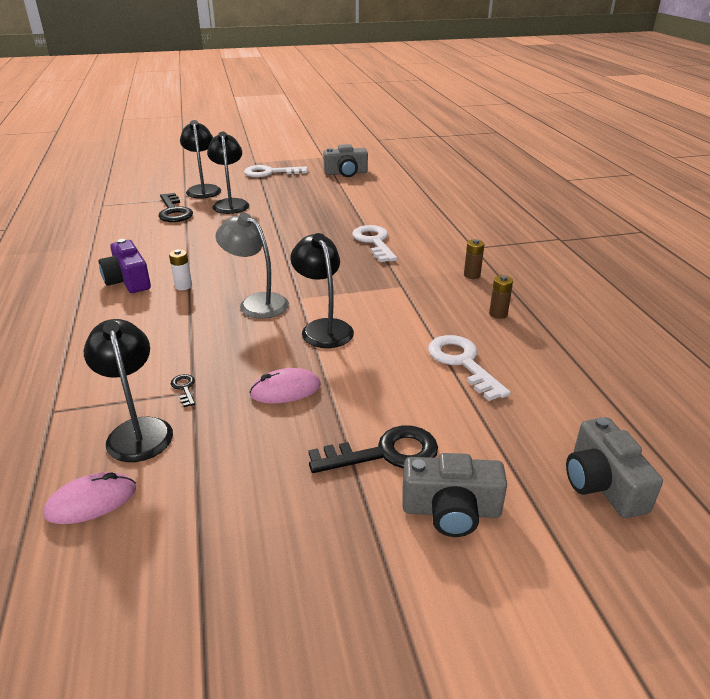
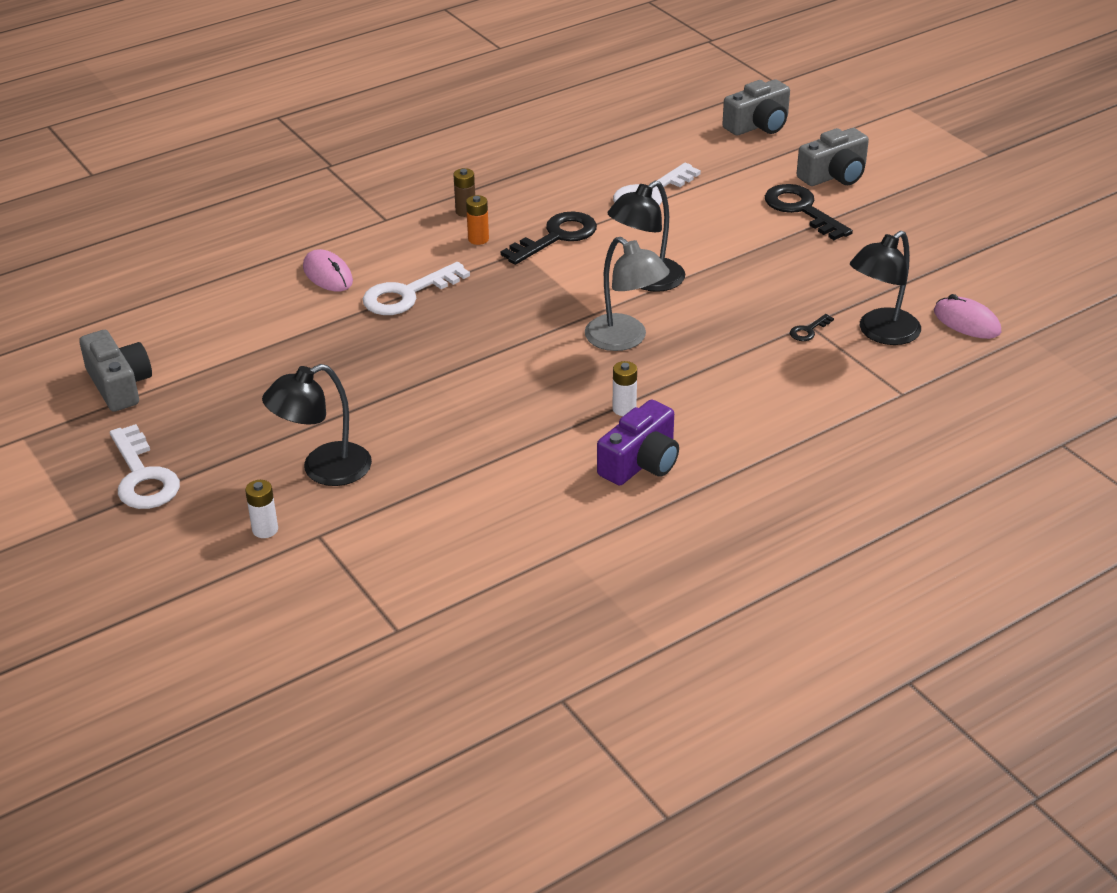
camera: 110 degrees left, 5 degrees up
(174, 211) = (386, 522): black key -> black key (556, 237)
(203, 189) = (265, 530): black lamp -> white battery
(256, 302) = (625, 339): grey lamp -> grey lamp turned 60 degrees counterclockwise
(285, 390) = (764, 274): pink mouse -> pink mouse (328, 275)
(429, 273) = (478, 239): none -> orange battery
(451, 510) = (834, 175): grey camera -> grey camera turned 75 degrees clockwise
(498, 314) = (546, 186): brown battery -> none

